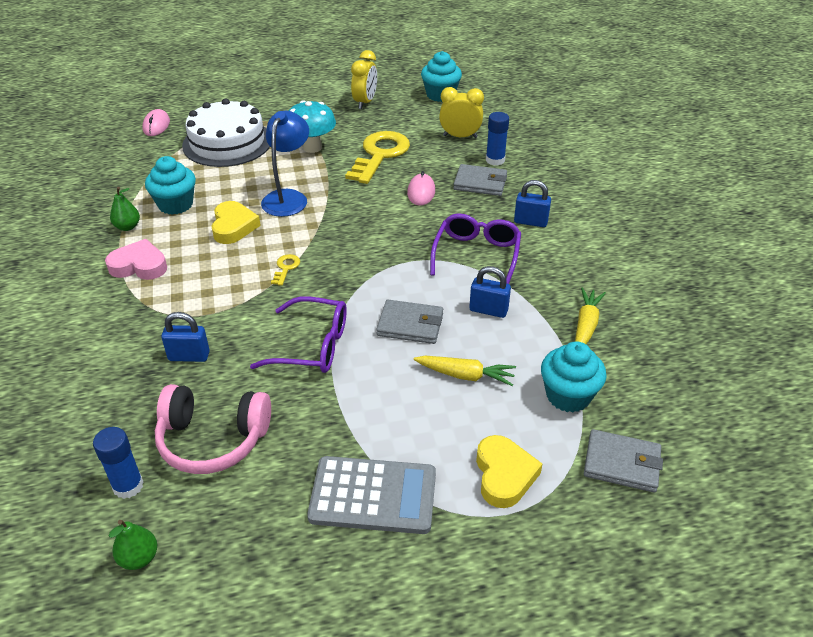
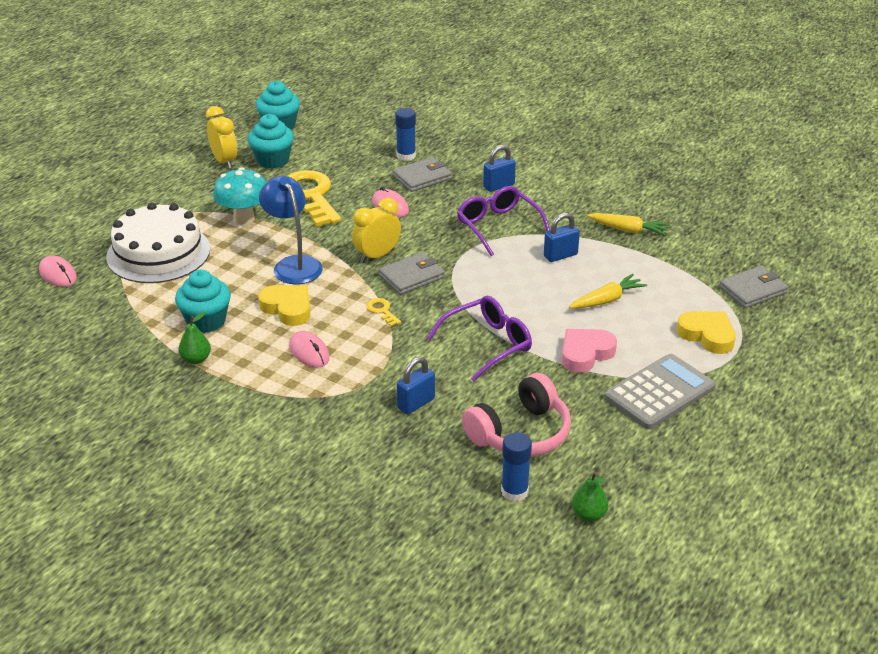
camera: 45 degrees left, 5 degrees down
(139, 265) = (262, 377): pink heart -> pink heart (585, 353)
(193, 267) = (309, 352): none -> pink mouse
(410, 325) = (527, 293): grey wallet -> grey wallet (411, 277)
(460, 136) = (350, 151): yellow clock -> yellow clock (377, 255)
(568, 396) = (677, 274): turquoise cupcake -> turquoise cupcake (272, 160)
(586, 325) = (628, 230): yellow carrot -> yellow carrot turned 135 degrees clockwise

